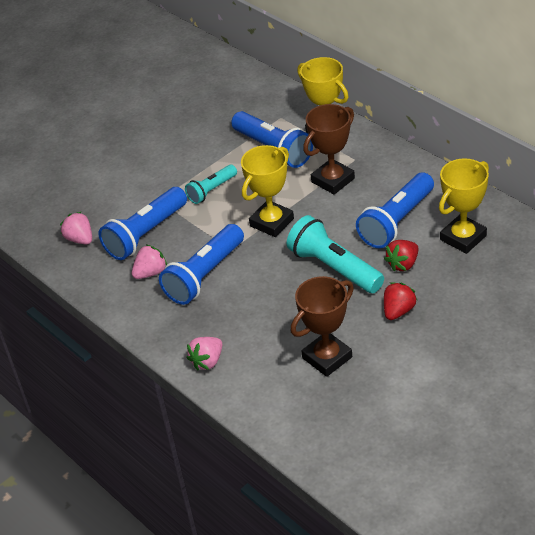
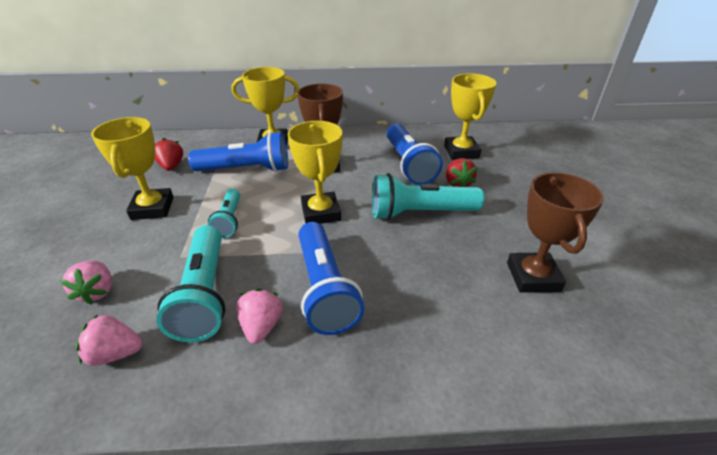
camera: 55 degrees left, 5 degrees down
(145, 234) = (204, 294): blue flashlight -> turquoise flashlight
(180, 150) = (152, 208): none -> yellow trophy
(207, 361) = (456, 368): pink strawberry -> pink strawberry (97, 292)
(398, 311) = (509, 211): red strawberry -> red strawberry (171, 166)

